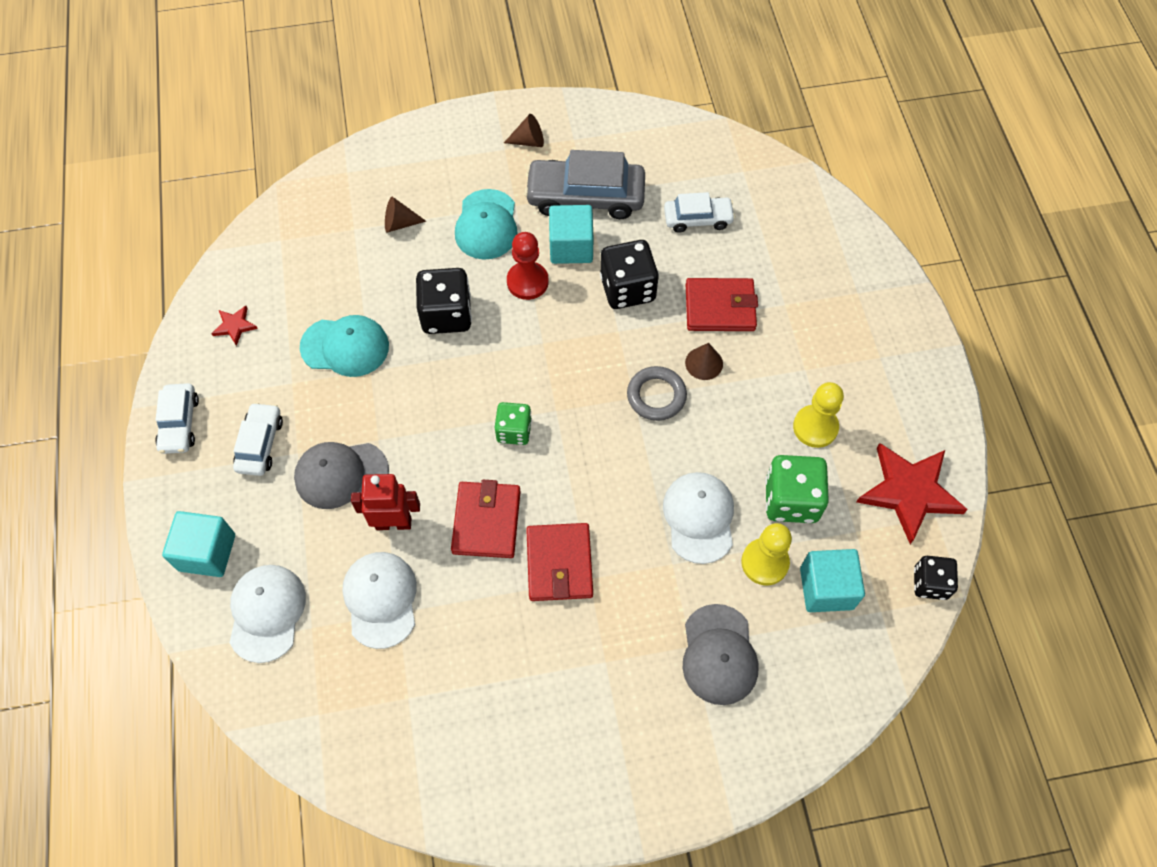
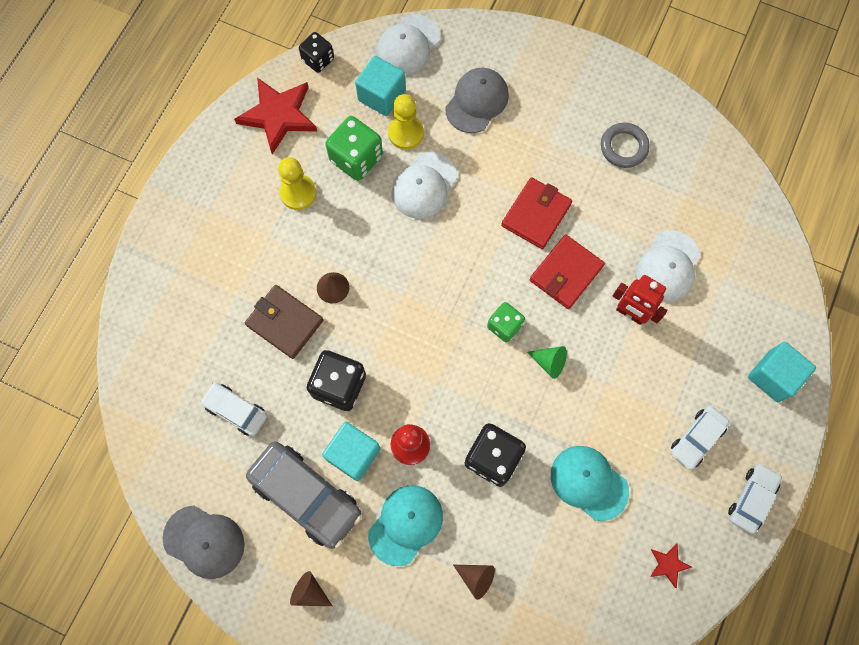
camera: 145 degrees left, 10 degrees up
(267, 612) = (749, 306): white cap -> white cap (408, 45)
(341, 474) = (648, 374): grey cap -> grey cap (204, 541)
(447, 425) = (549, 362): none -> green cone
(656, 396) = (386, 285): grey ring -> grey ring (623, 147)
(720, 307) = (284, 323): red wallet -> brown wallet

